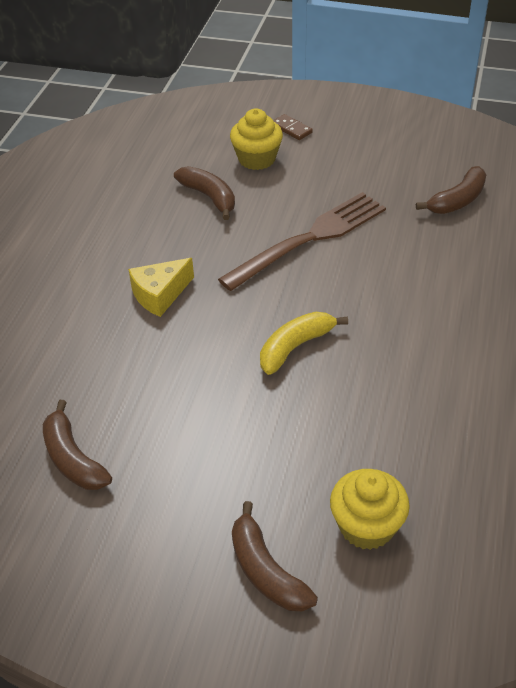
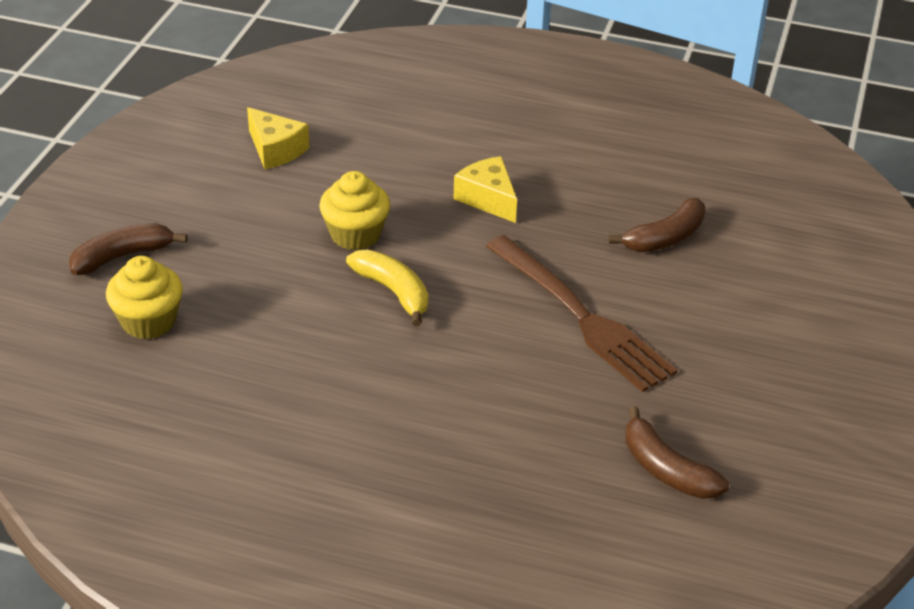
camera: 90 degrees right, 5 degrees down
(73, 458) = (275, 150): brown banana -> yellow cheese
(257, 159) = (752, 281): yellow cupcake -> yellow cupcake (355, 234)
(291, 129) = (831, 317): brown domino -> none

